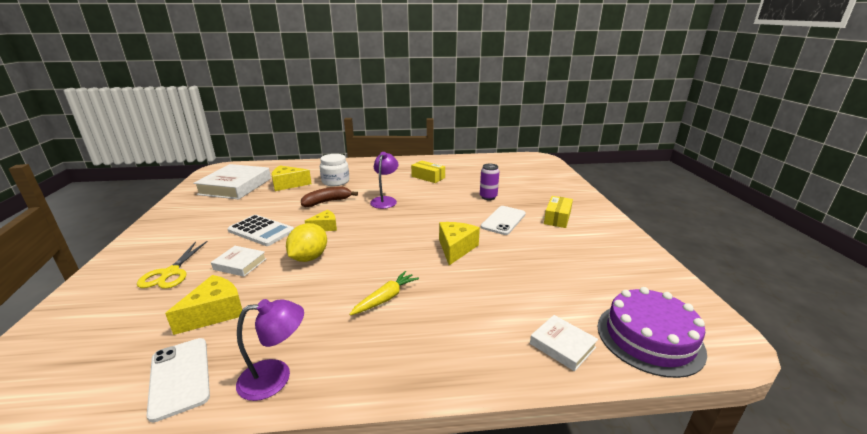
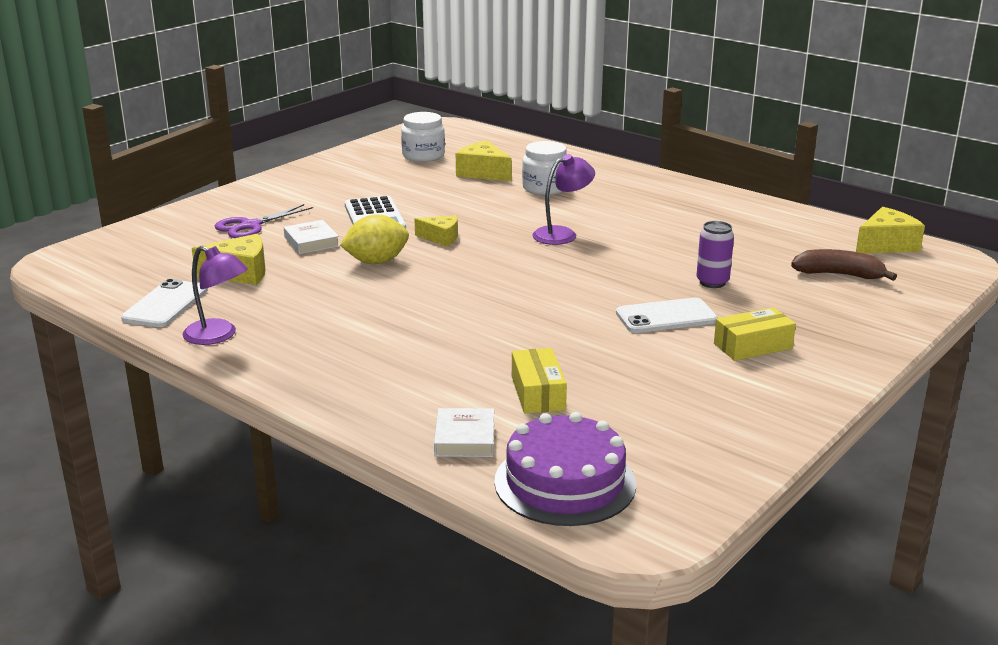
camera: 45 degrees right, 0 degrees up
(170, 273) = (250, 226): yellow scissors -> purple scissors
(235, 186) = (423, 156): white book -> white jar
(327, 202) = (491, 210): brown banana -> brown banana (839, 275)
(385, 298) = (383, 327): yellow carrot -> none
(428, 177) = (682, 225): yellow box -> yellow box (538, 393)
(456, 248) = (538, 318): yellow cheese -> yellow cheese (886, 245)

